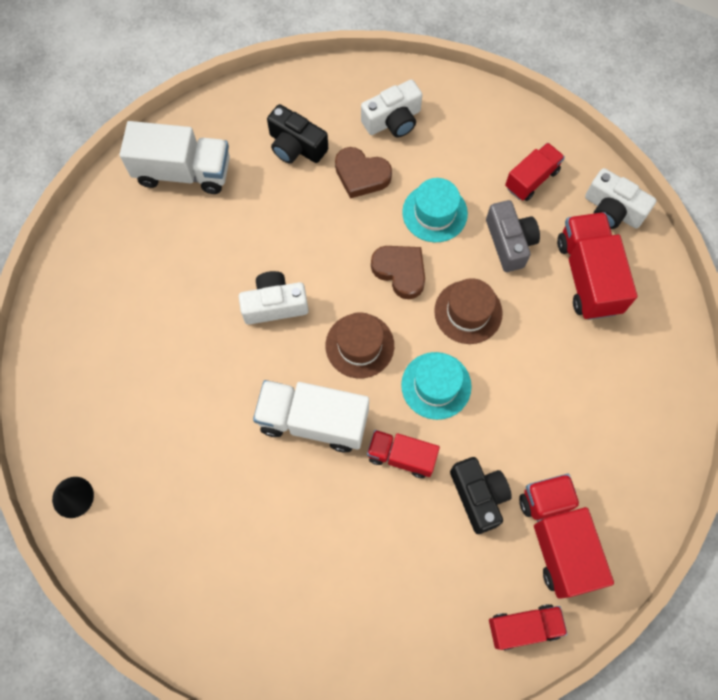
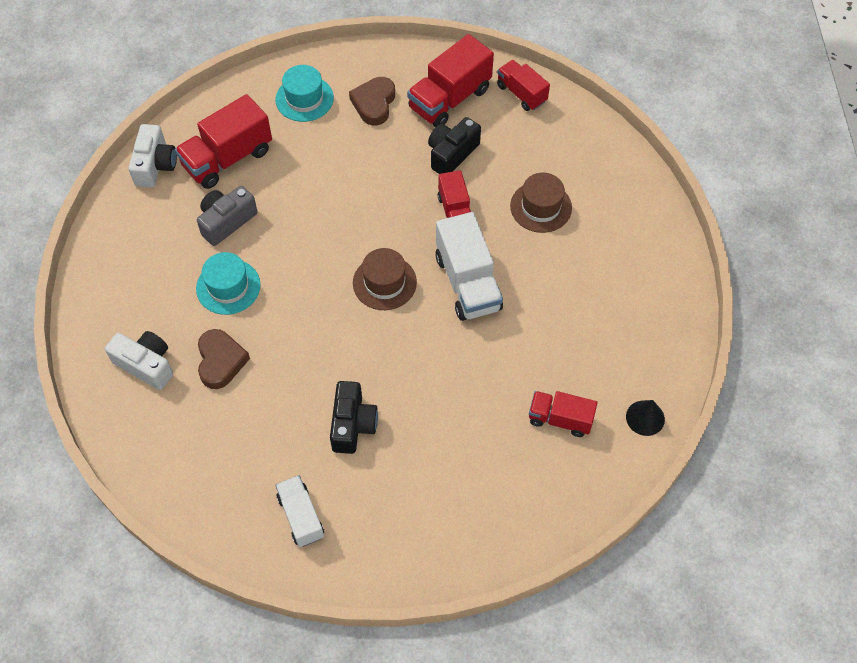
camera: 120 degrees left, 10 degrees down
(183, 172) = (301, 516): white truck -> white truck, size x0.62
(274, 305) = (388, 363): white camera -> none
(296, 146) = (218, 432): black camera -> black camera (352, 424)
(400, 272) = (300, 285): brown heart -> brown heart (374, 103)
(436, 385) = (384, 216): turquoise hat -> turquoise hat (304, 99)
(468, 312) = (308, 223): brown hat -> brown hat (541, 207)
(531, 179) = (154, 231): red truck -> red truck (560, 419)

